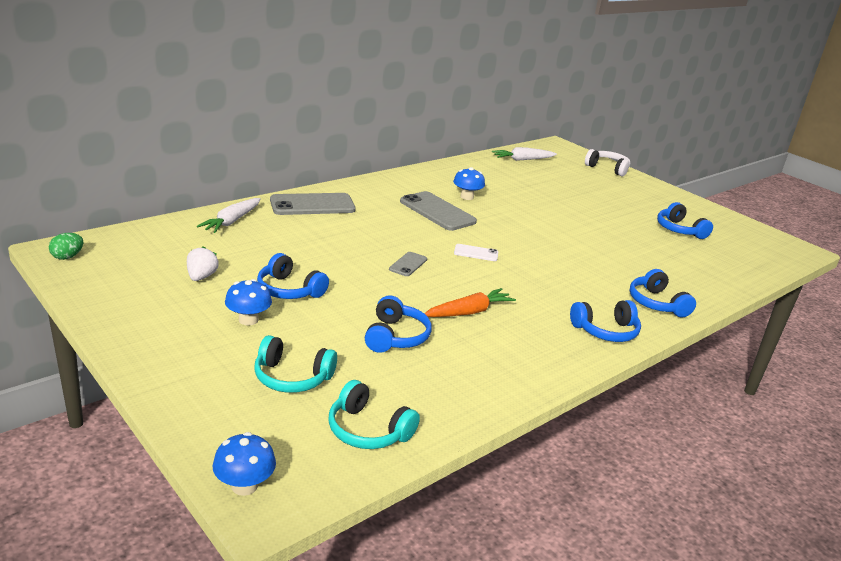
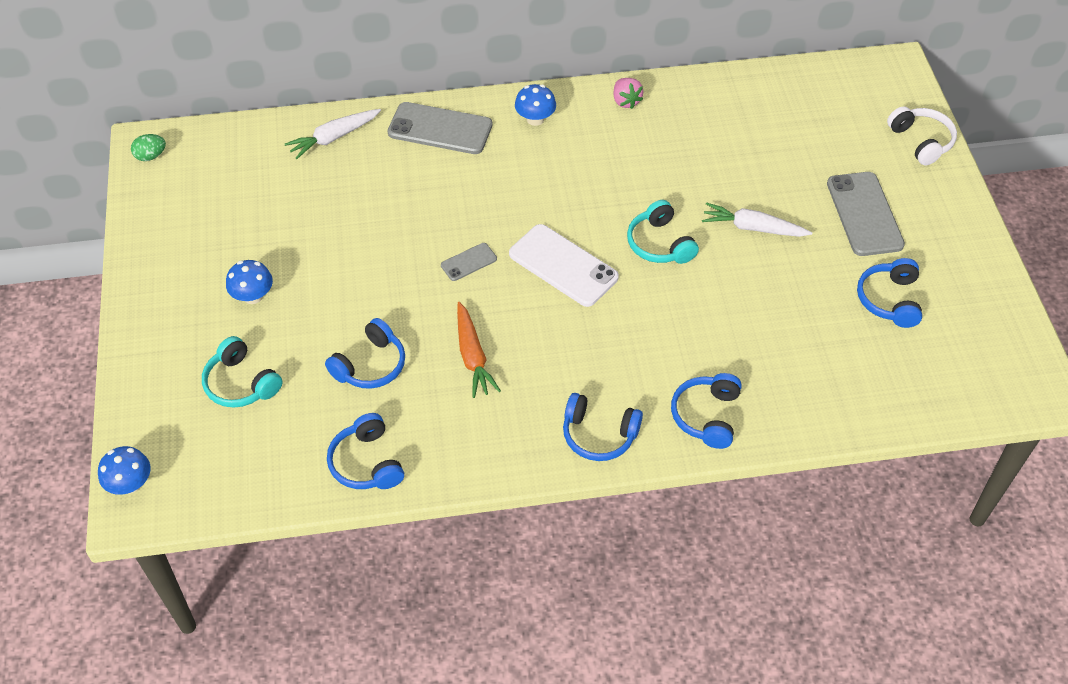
camera: 35 degrees right, 25 degrees up
(201, 277) = (249, 221): white strawberry -> none
(289, 290) = (318, 265): blue headphones -> blue headphones (367, 463)
(368, 430) = (260, 468): turquoise headphones -> turquoise headphones (659, 244)
(425, 176) = (626, 101): none -> pink strawberry
(437, 211) = (580, 177): grey phone -> grey phone (864, 214)
(467, 197) = (644, 158): blue mushroom -> blue mushroom (535, 119)
(469, 312) = (473, 356): orange carrot -> orange carrot turned 75 degrees clockwise
(476, 253) = (563, 265): white phone -> white phone, size x2.00
(523, 159) = (802, 93): white carrot -> white carrot (753, 228)

